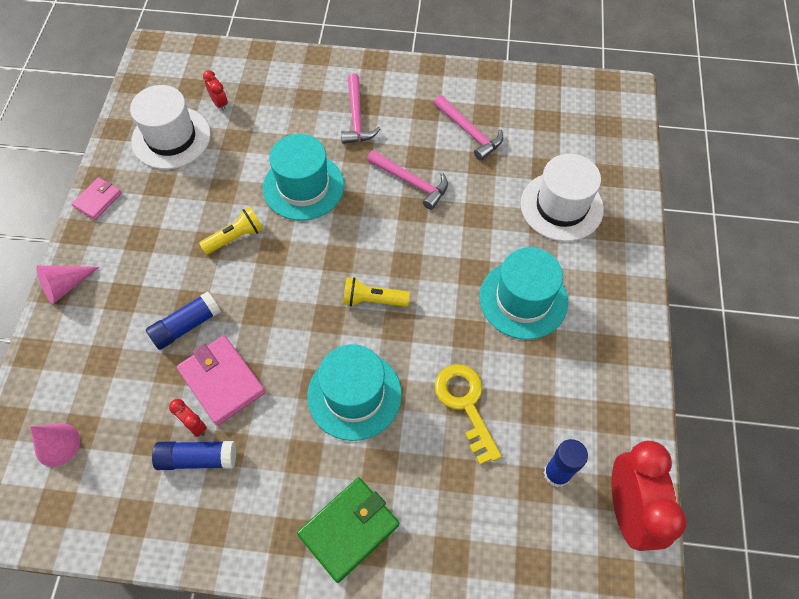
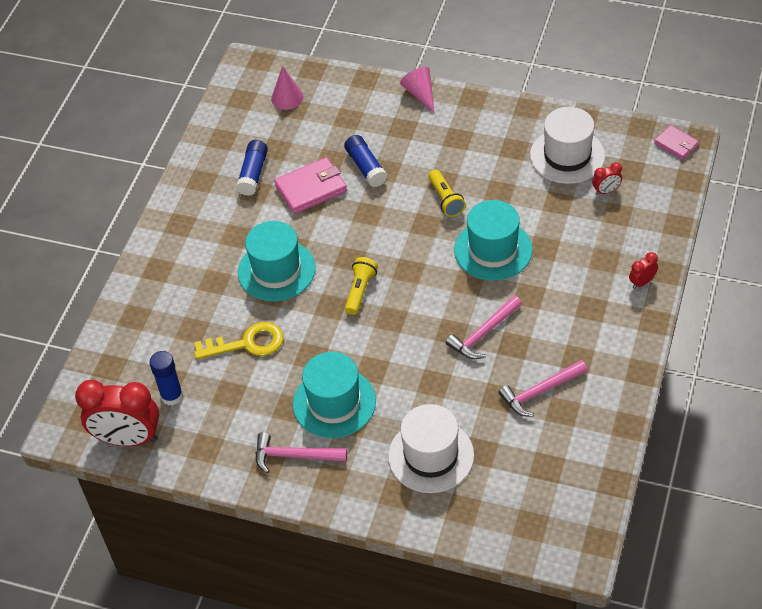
camera: 105 degrees right, 10 degrees down
(98, 200) = (503, 109): pink wallet -> pink wallet (676, 144)
(194, 426) = (279, 172): red clock -> red clock (642, 282)
(349, 530) = (173, 258): green wallet -> none
(356, 117) = (574, 297): pink hammer -> pink hammer (294, 456)

